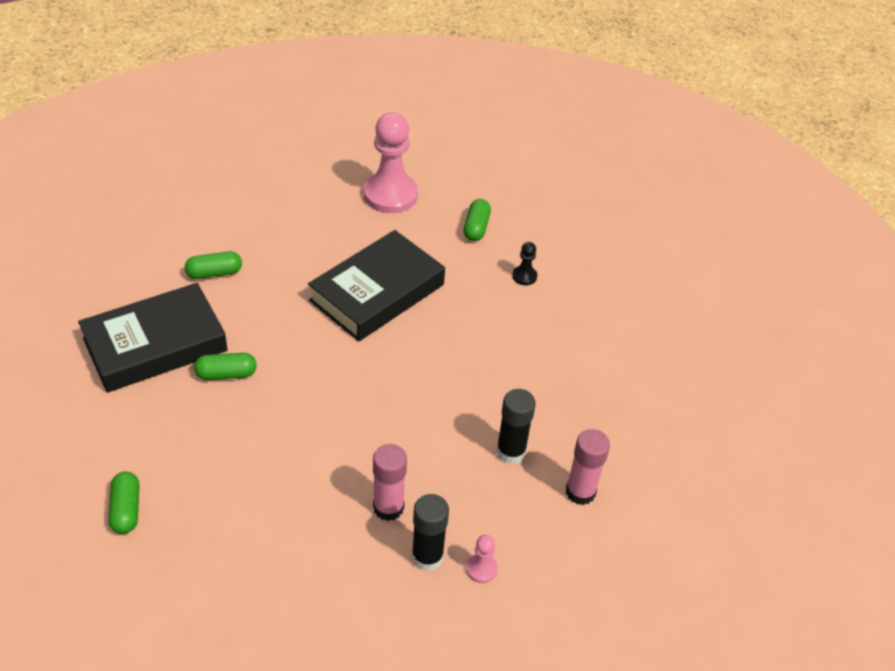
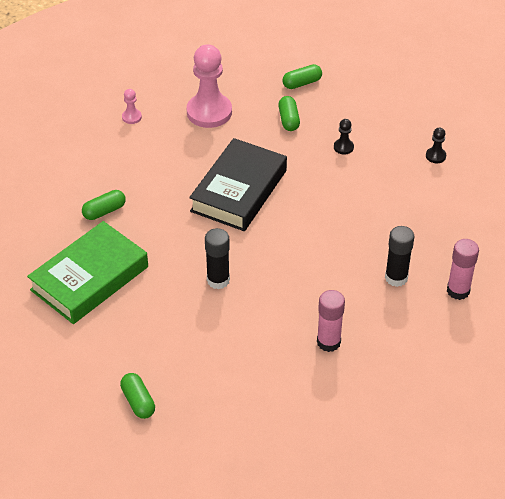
camera: 15 degrees left, 0 degrees up
(155, 345) = (89, 278): black book -> green book
(226, 374) = (157, 284): green capsule -> green capsule (302, 83)
(427, 557) = (373, 367): black glue stick -> black glue stick (218, 280)
(481, 569) = (415, 363): pink pawn -> pink pawn (131, 117)
(630, 317) = (435, 156): none -> black pawn

